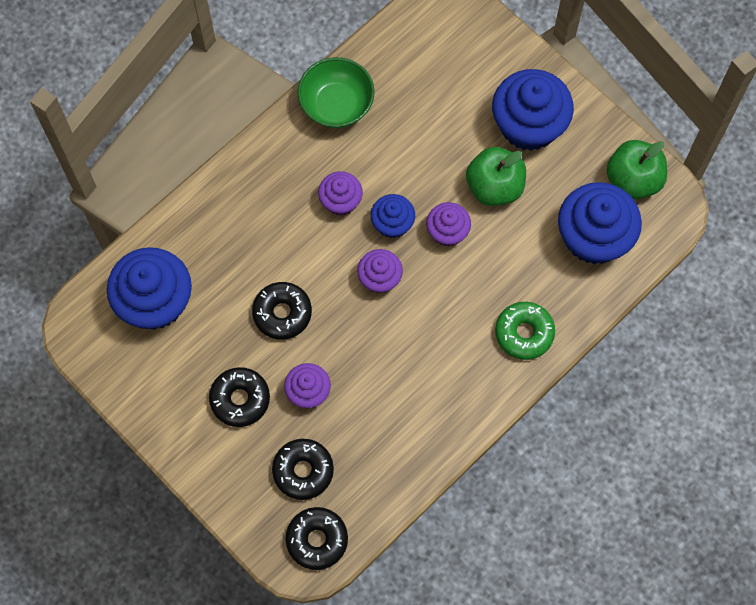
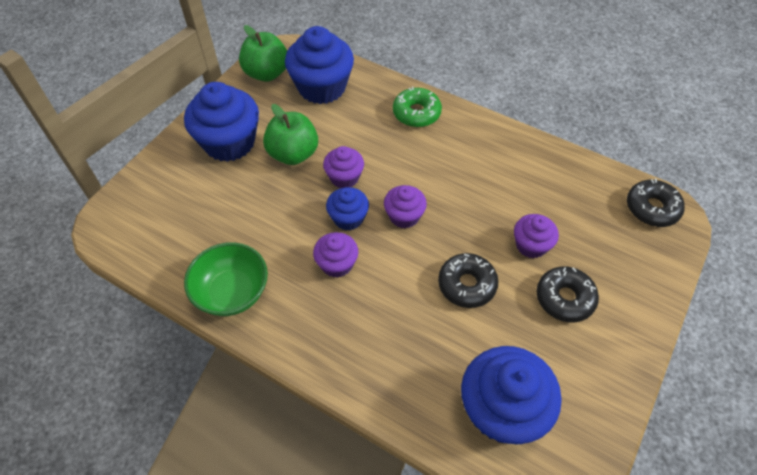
camera: 105 degrees left, 15 degrees down
(303, 471) = (601, 232): black donut -> none

